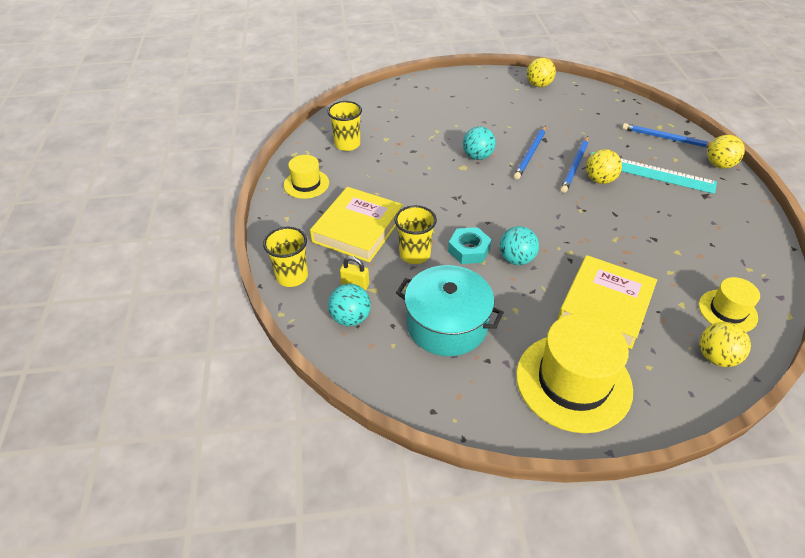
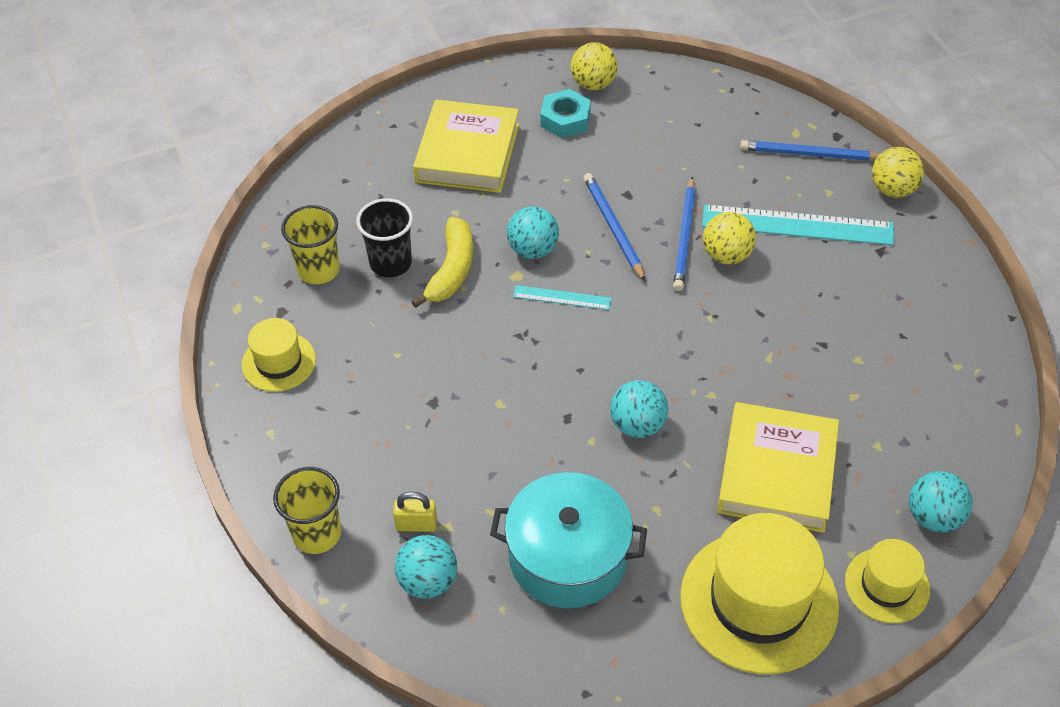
camera: 15 degrees left, 5 degrees up
(358, 229) = (388, 427): yellow book -> yellow book (467, 153)
(390, 148) = (390, 263): none -> black cup
(415, 254) = (488, 452): yellow cup -> none
(425, 158) = (452, 270): none -> yellow banana
(469, 250) = (565, 425): turquoise nut -> turquoise nut (565, 119)
(488, 183) = (562, 297): none -> turquoise ruler
(530, 154) = (613, 228): blue pencil -> blue pencil turned 150 degrees clockwise
(716, 357) = (933, 517): yellow ball -> turquoise ball
(727, 311) = (938, 442): yellow hat -> yellow hat (887, 585)

